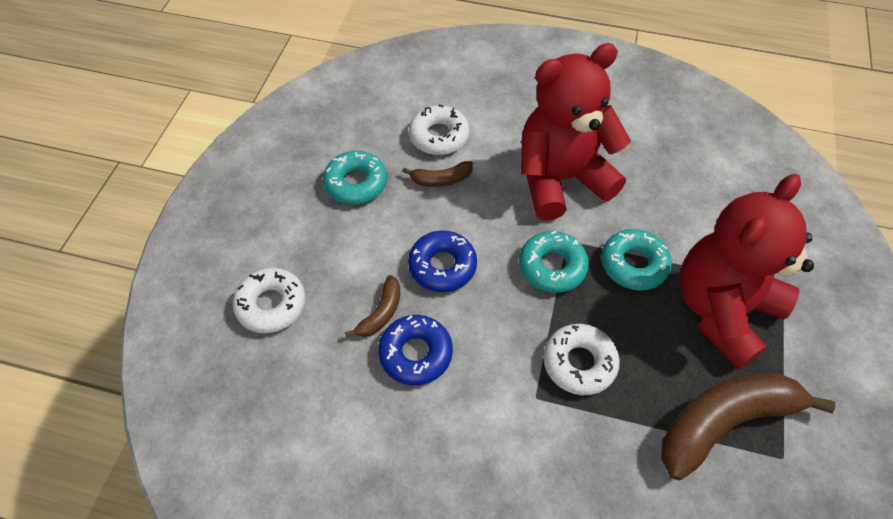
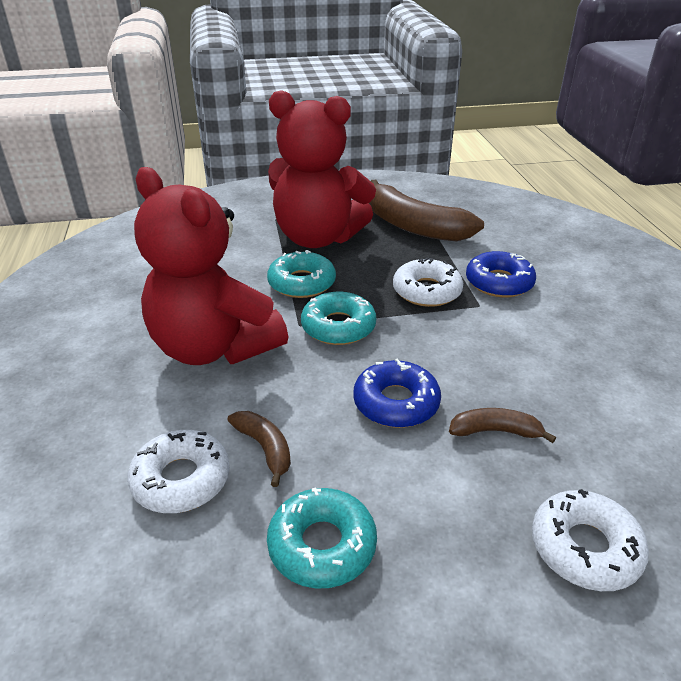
camera: 115 degrees left, 20 degrees down
(415, 353) = (513, 387): blue donut -> blue donut (499, 282)

